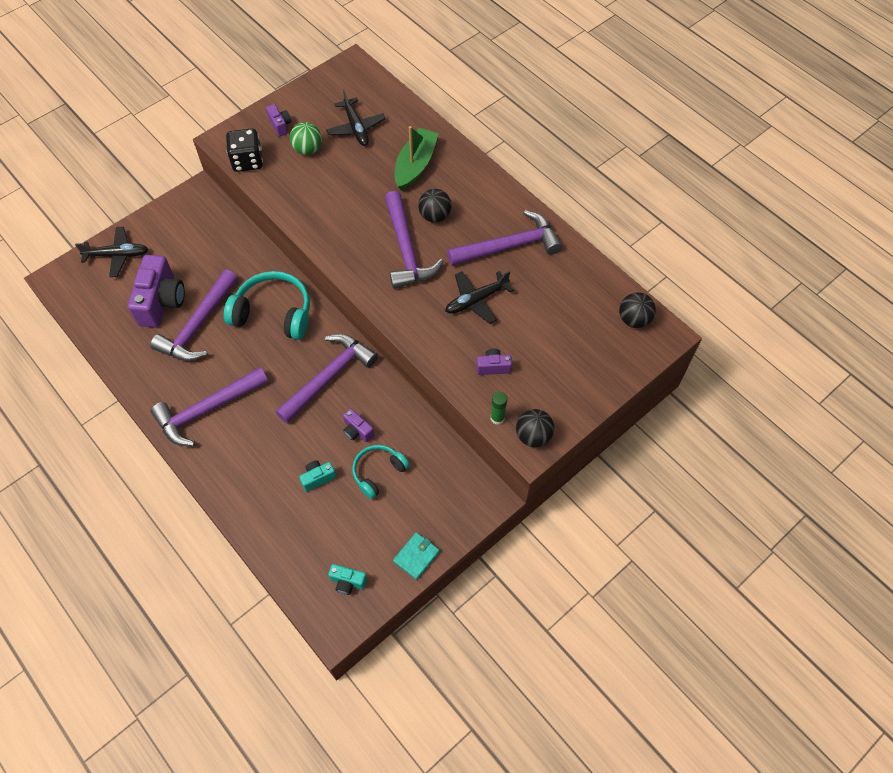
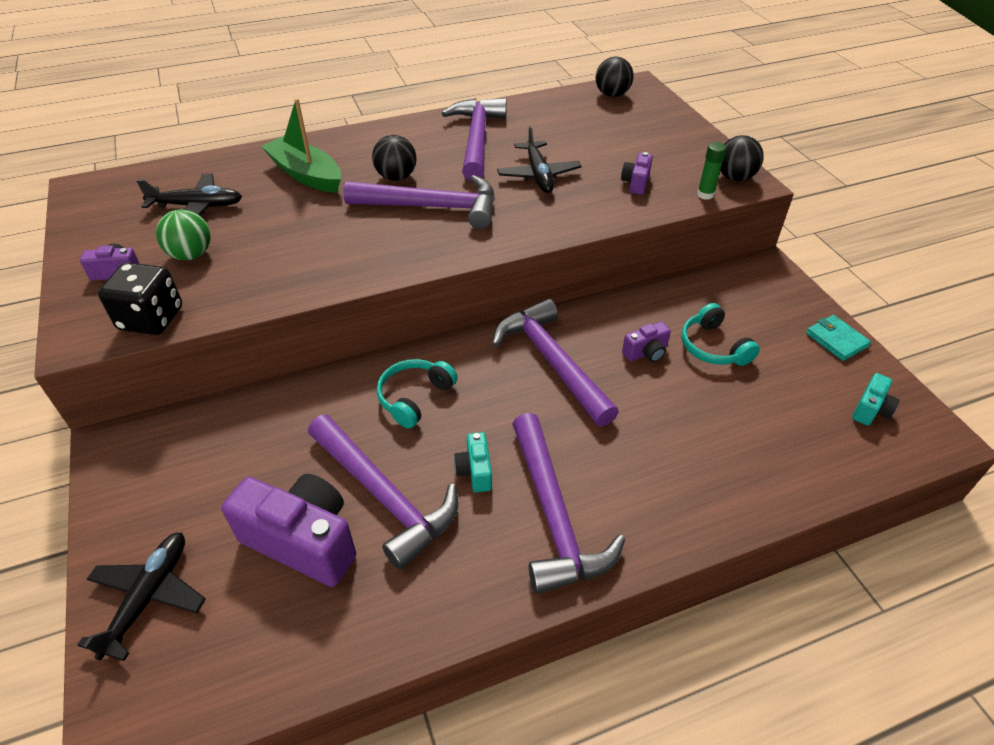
camera: 70 degrees left, 15 degrees down
(274, 313) = (414, 397): turquoise headphones -> turquoise headphones, size x0.60
(318, 478) = (709, 406): turquoise camera -> turquoise camera (475, 471)

